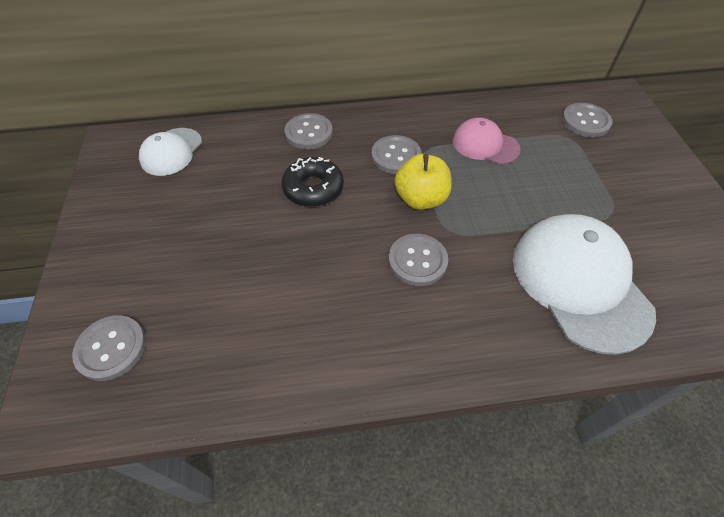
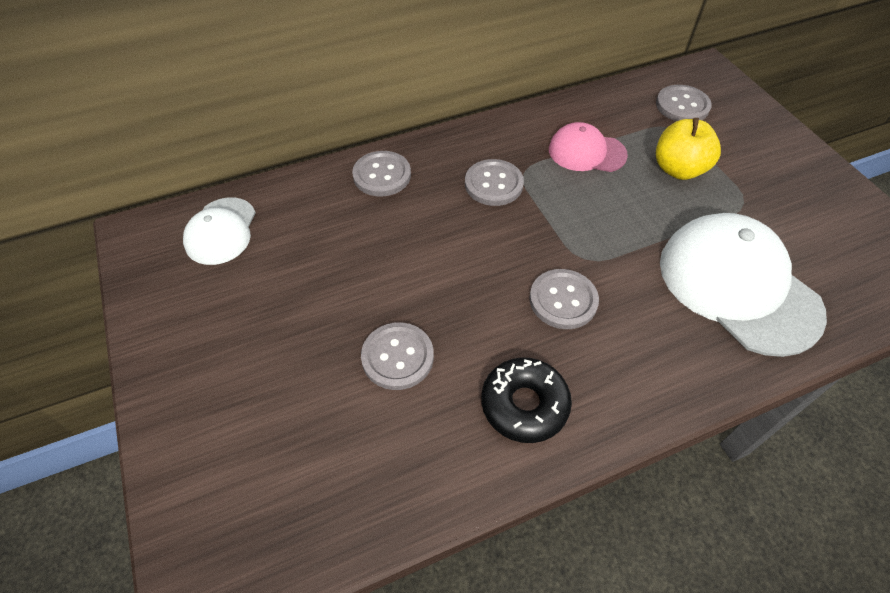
camera: 15 degrees left, 0 degrees up
(111, 348) = (248, 488): grey button -> grey button (397, 357)
(313, 188) = (414, 241): black donut -> black donut (524, 404)
(421, 199) = (540, 229): yellow apple -> yellow apple (678, 169)

